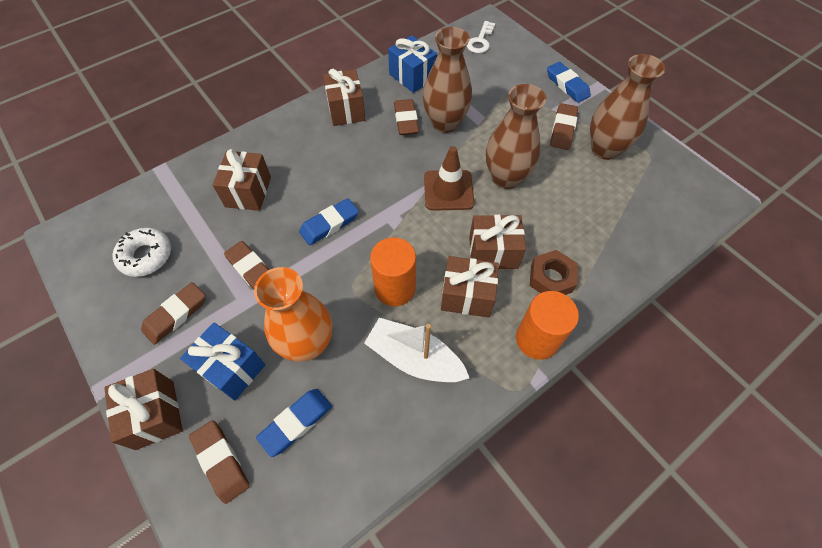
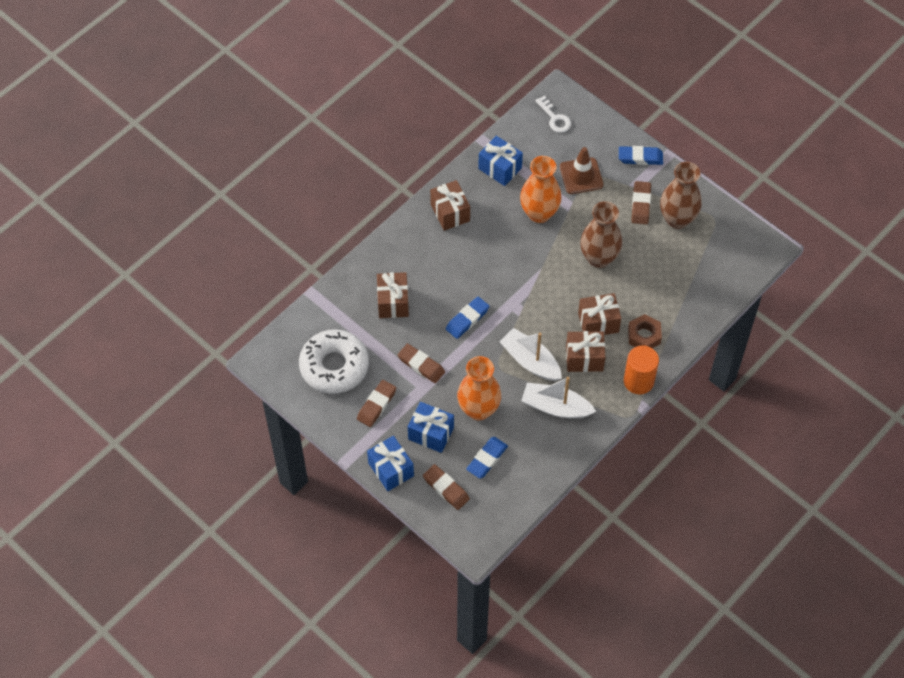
camera: 10 degrees left, 0 degrees up
(146, 256) = (334, 366): white donut -> white donut, size x1.66
(155, 414) = (391, 469): brown gift -> blue gift
(395, 288) = (530, 361): orange cylinder -> white boat
(406, 120) = (505, 215): brown eraser -> none
(445, 123) = (539, 213): brown vase -> orange vase
(448, 190) = (554, 276): brown traffic cone -> brown traffic cone (581, 176)
(480, 41) = (555, 118): white key -> white key turned 45 degrees counterclockwise
(567, 85) = (640, 157): blue eraser -> blue eraser turned 45 degrees counterclockwise

